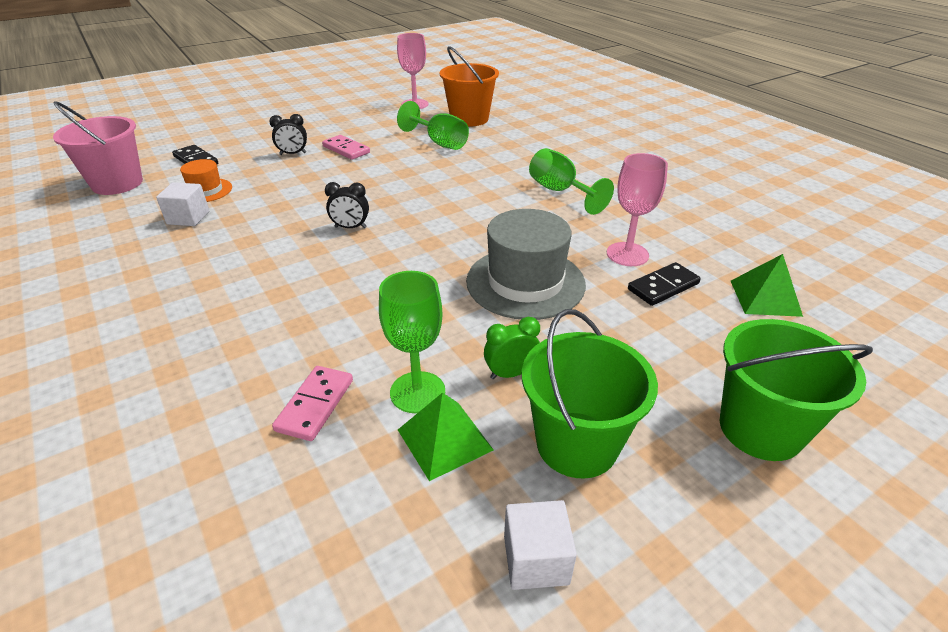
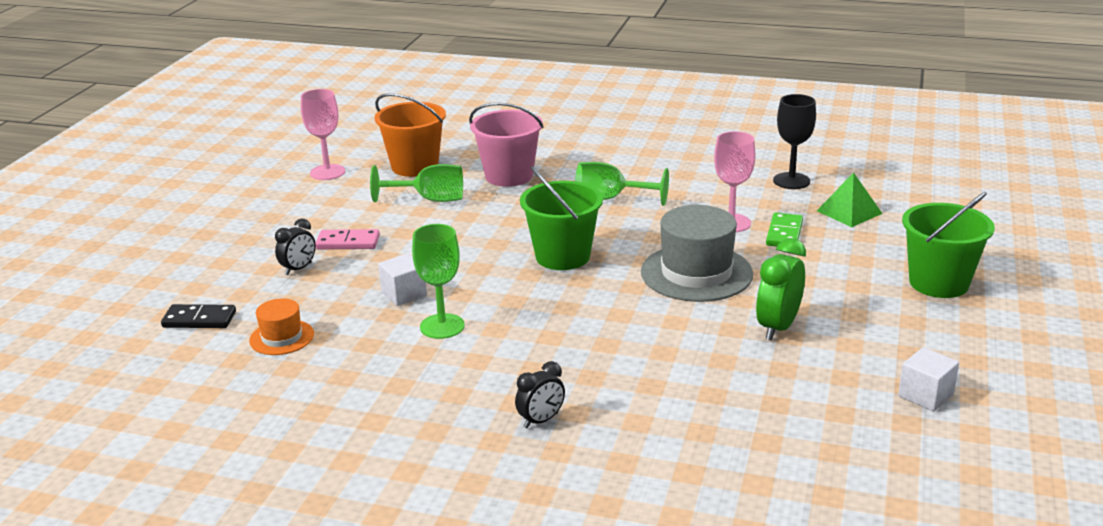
camera: 40 degrees left, 10 degrees down
(117, 183) = (159, 377): pink bucket -> pink bucket (509, 176)
(188, 218) = (320, 364): white cube -> white cube (404, 294)
(315, 405) = (695, 408): pink domino -> none
(350, 227) = (493, 300): black clock -> black clock (541, 420)
(417, 392) = (743, 366): green goblet -> green goblet (442, 326)
(444, 439) = (800, 378): green pyramid -> none
(511, 373) = (778, 327): green clock -> green clock, size x1.59
(577, 444) = (868, 340): green bucket -> green bucket (562, 256)
(663, 287) = (784, 233): black domino -> green domino
(747, 242) = (791, 181): none -> black goblet

